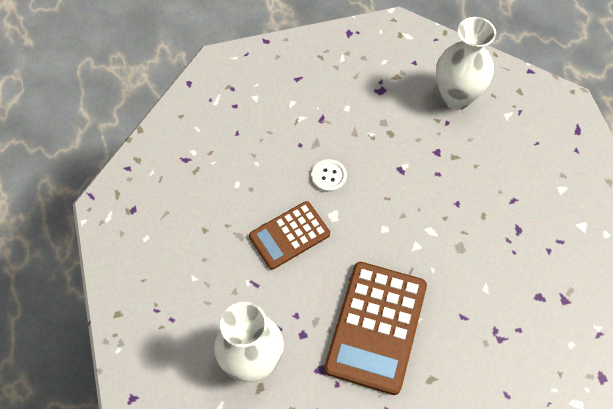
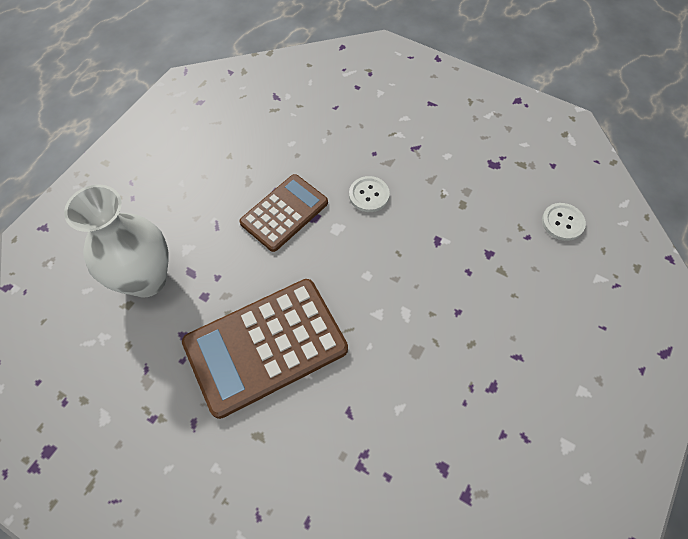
camera: 45 degrees right, 0 degrees up
(289, 235) = (284, 213): brown calculator -> brown calculator turned 120 degrees clockwise
(456, 97) = (562, 222): white vase -> white button

